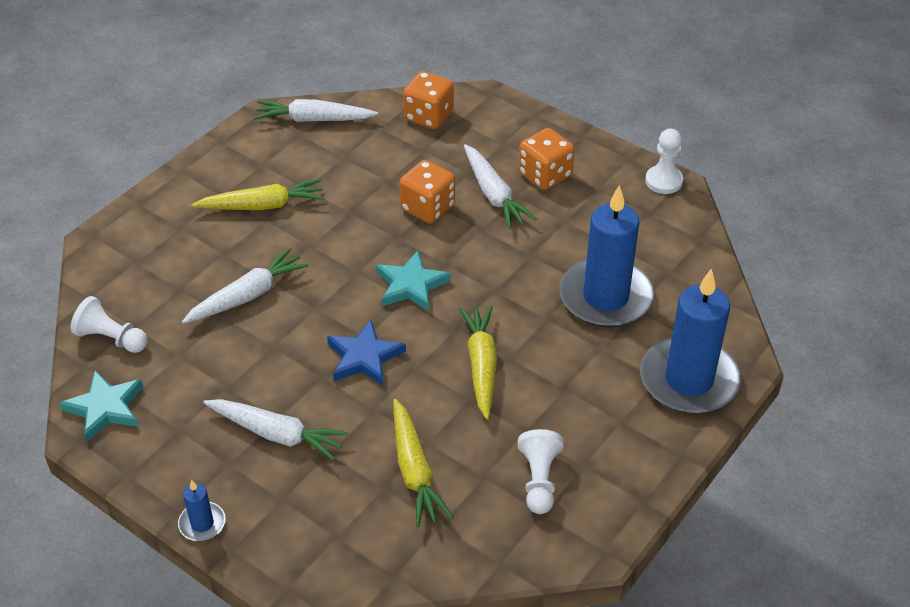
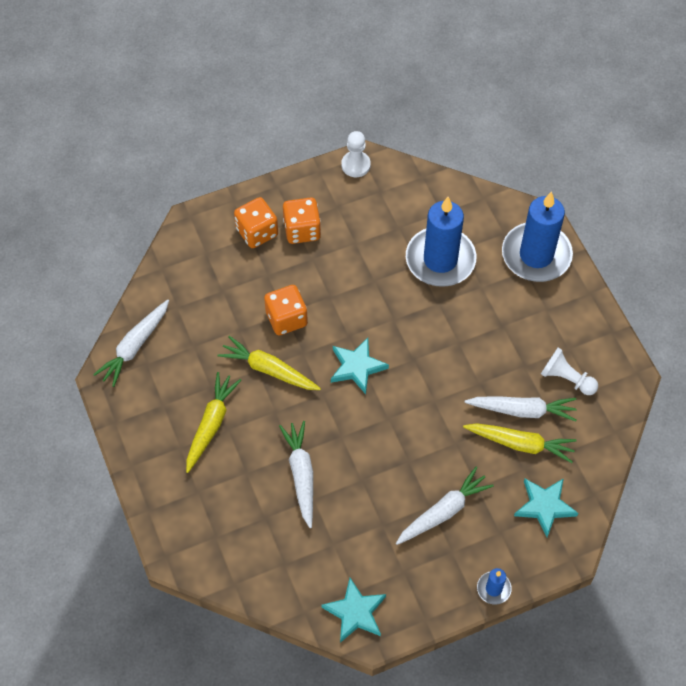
camera: 60 degrees left, 15 degrees up
(111, 338) = (288, 583): white pawn -> none
(344, 530) = (544, 506): none -> turquoise star
(364, 357) = (406, 427): blue star -> none
(429, 116) = (187, 268): orange dice -> orange dice (257, 232)
(481, 365) = (455, 362): yellow carrot -> yellow carrot (268, 369)
(494, 194) = (300, 271): white carrot -> white carrot (522, 410)

